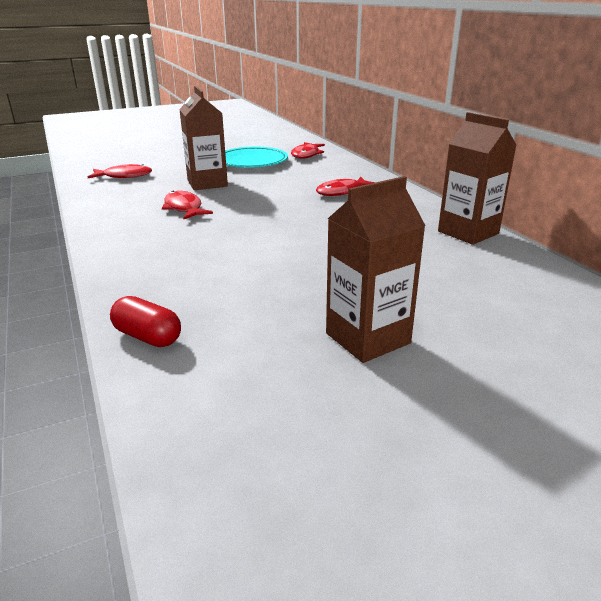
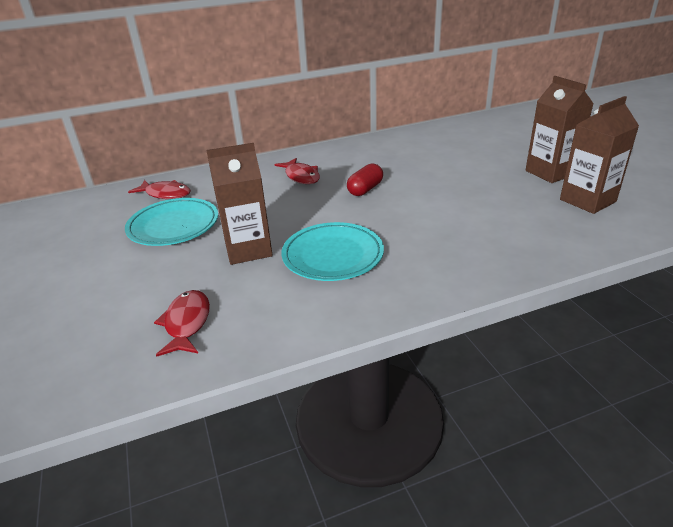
camera: 85 degrees left, 5 degrees up
(148, 337) = (590, 241): red capsule -> red capsule (365, 189)
(184, 208) = (333, 256): red fish -> turquoise plate
(468, 232) = (395, 139): brown carton -> brown carton (587, 200)

